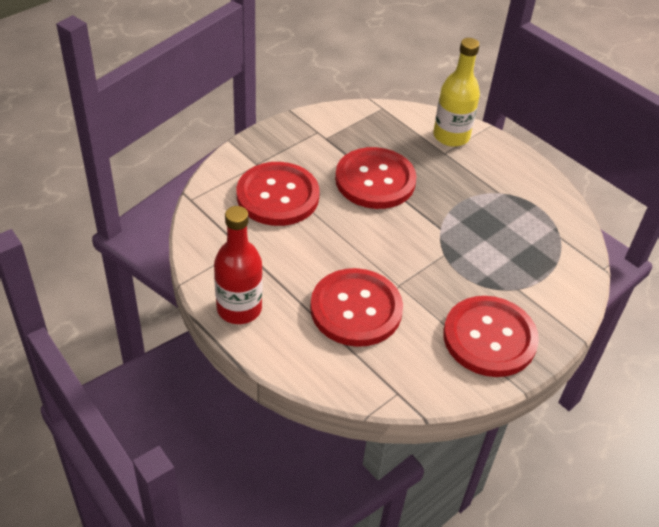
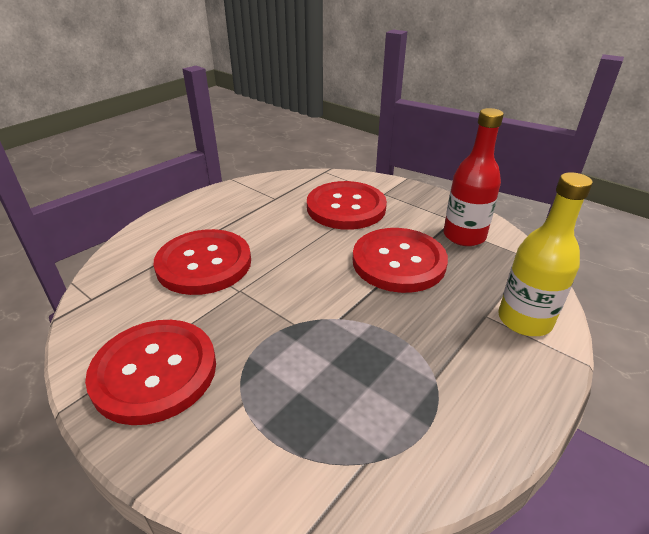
camera: 85 degrees right, 10 degrees down
(239, 308) = (205, 204): red bottle -> red bottle (464, 236)

